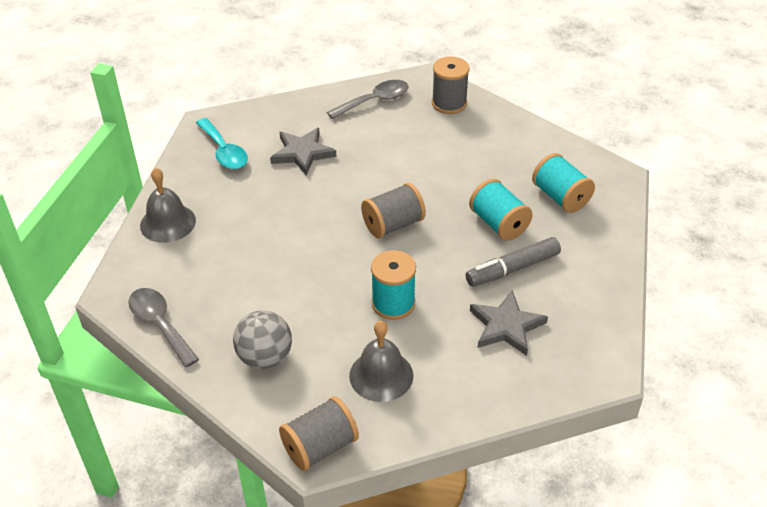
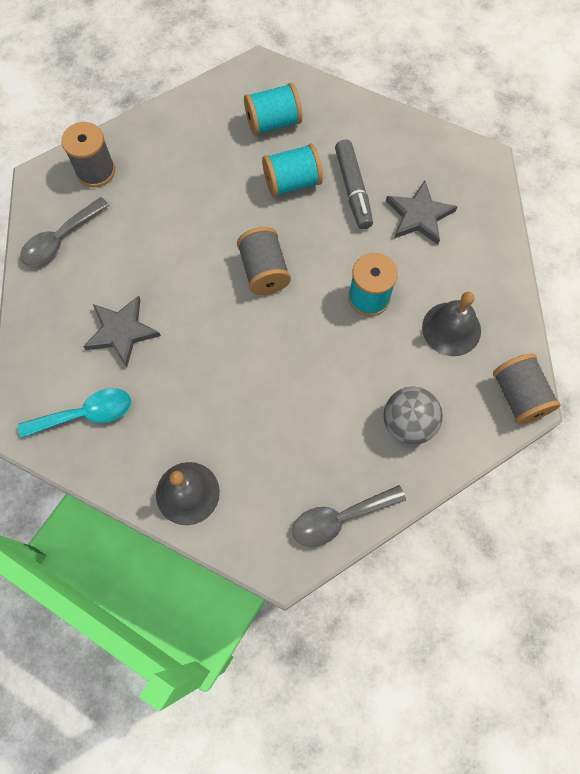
camera: 75 degrees left, 25 degrees up
(375, 101) = (60, 239): grey spoon -> grey spoon turned 120 degrees counterclockwise

